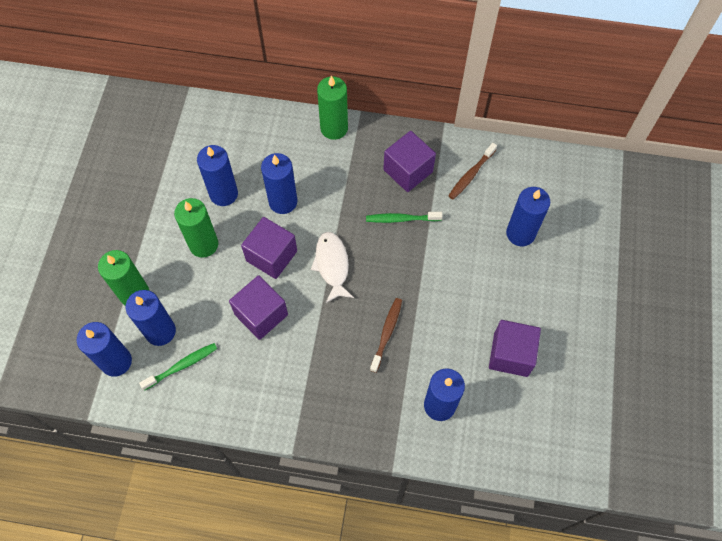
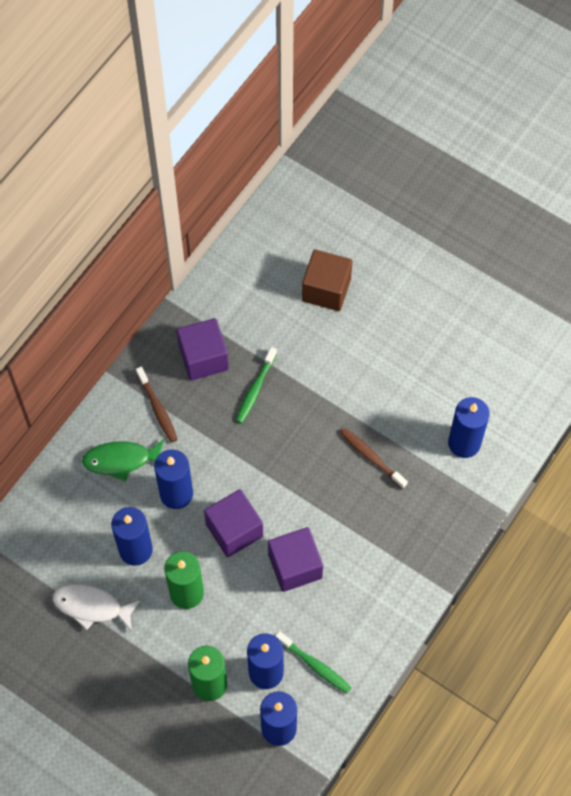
camera: 65 degrees left, 0 degrees up
(181, 366) = (314, 665): green toothbrush -> green toothbrush turned 135 degrees clockwise
(292, 152) = (121, 460): none -> green fish
(332, 265) = (274, 476): white fish -> white fish (92, 606)
(334, 128) = (113, 406): green candle -> none
(471, 174) = (239, 301): brown toothbrush -> brown toothbrush (157, 408)
(510, 354) = (444, 359): purple cube -> none
(520, 233) = (326, 289): blue candle -> brown cube

